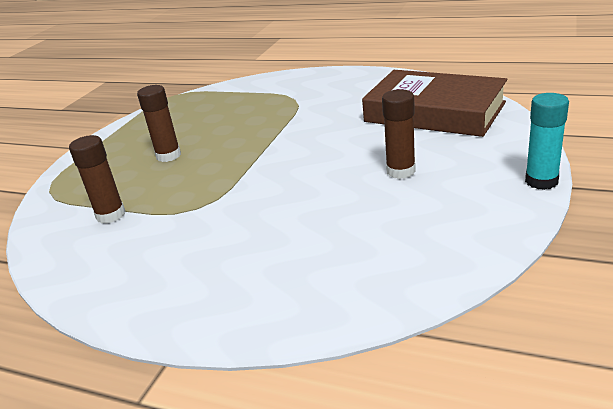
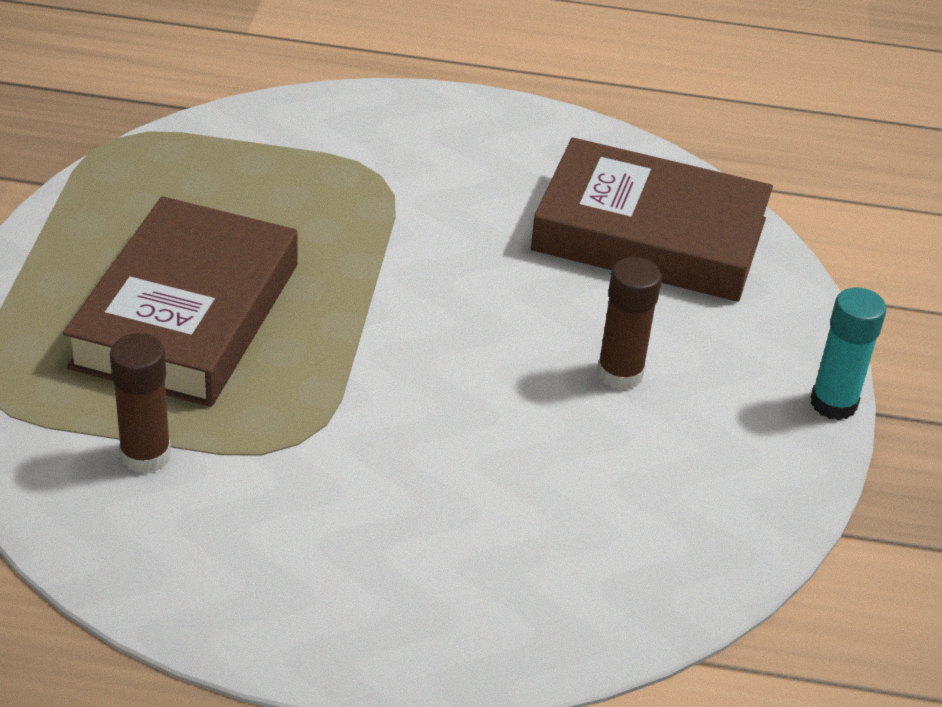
camera: 20 degrees left, 10 degrees up
(168, 156) = (187, 315): brown glue stick -> brown book

